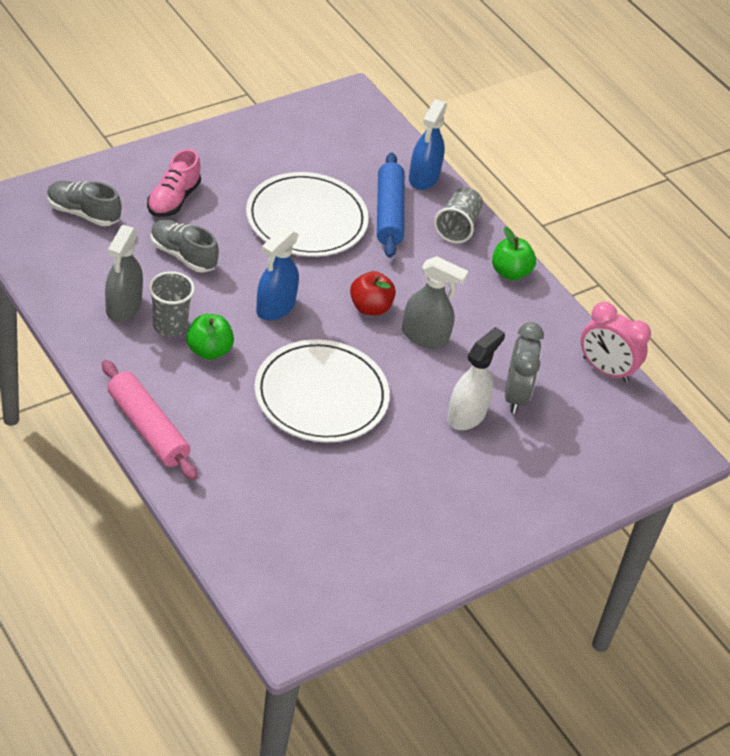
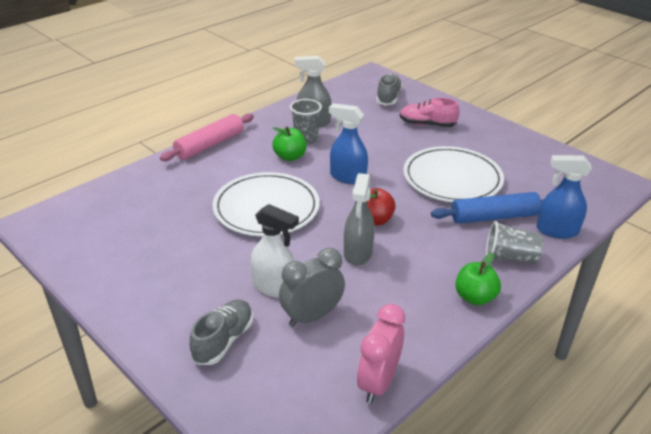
camera: 85 degrees right, 10 degrees down
(183, 255) = (375, 135): grey shoe -> grey shoe (223, 341)
(515, 395) = (312, 316): grey clock -> grey clock turned 150 degrees clockwise

